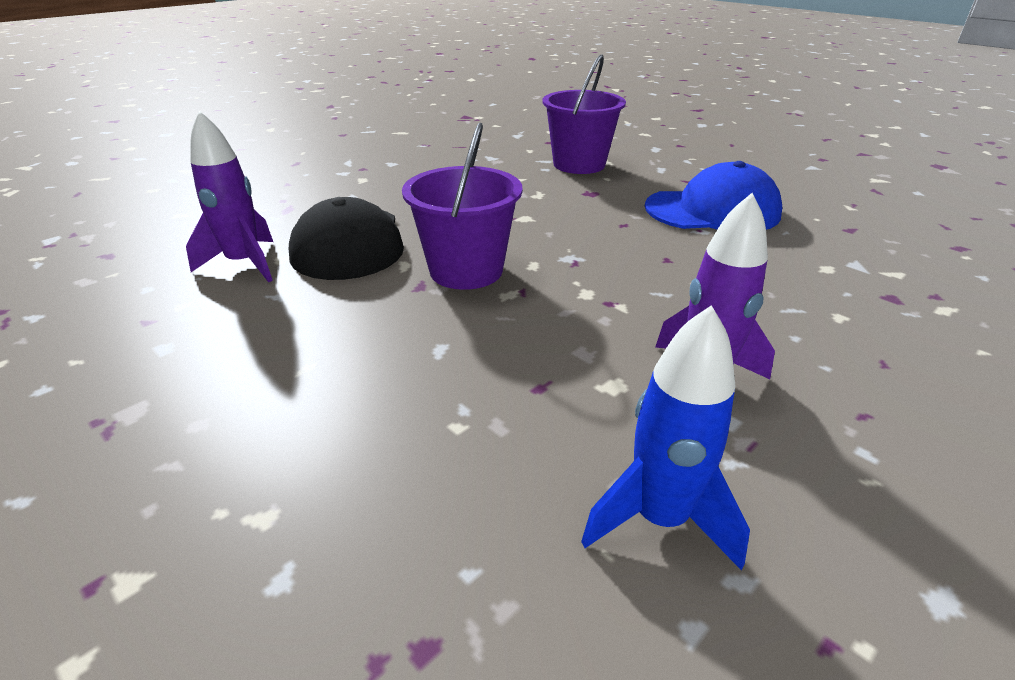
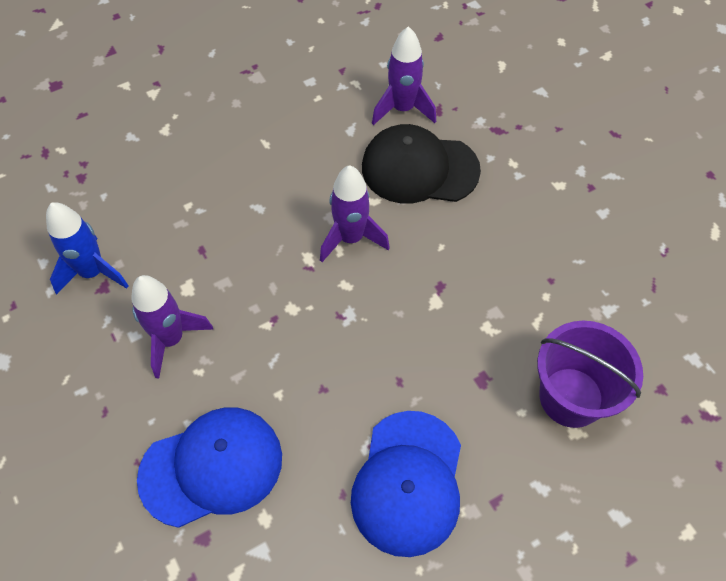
camera: 105 degrees right, 25 degrees up
(466, 270) = (351, 238): purple bucket -> purple rocket
(821, 308) = (211, 467): none -> blue cap

